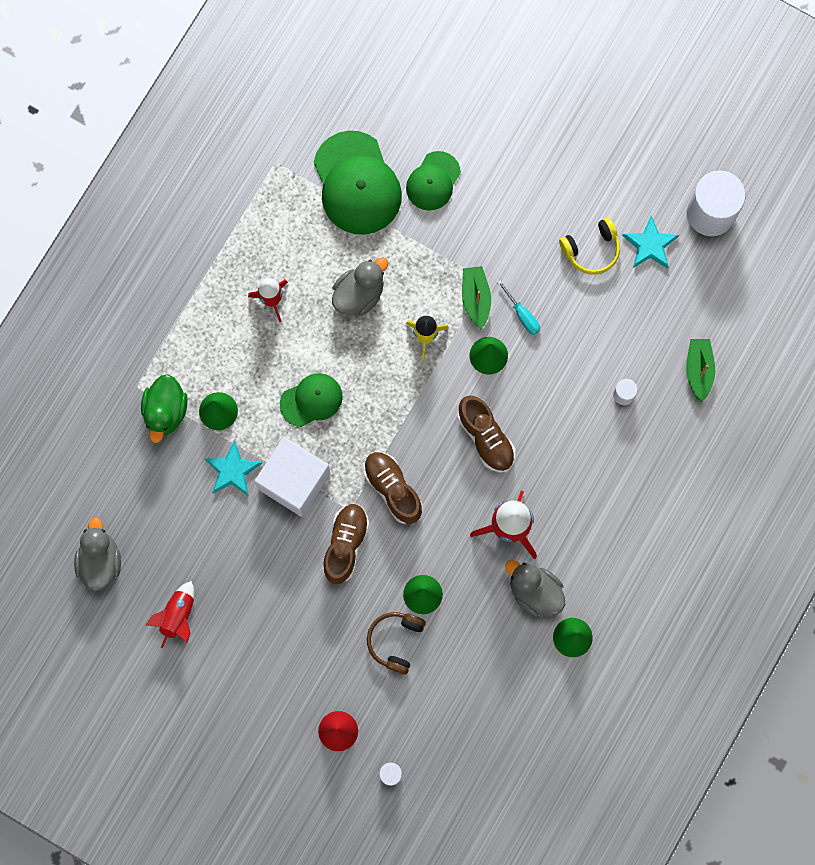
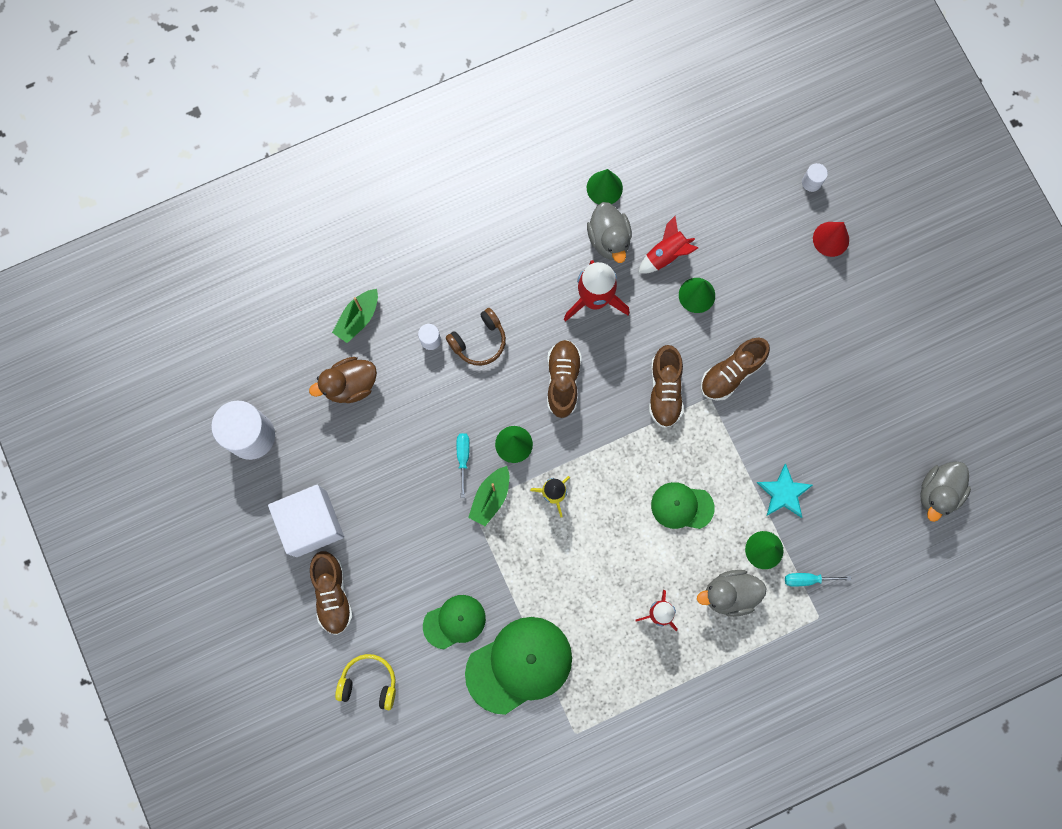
camera: 145 degrees left, 0 degrees up
(165, 411) = (808, 579): green duck -> turquoise screwdriver
(178, 616) = (901, 407): red rocket -> red rocket (666, 254)
(294, 481) = (739, 450): white cube -> white cube (311, 523)
(357, 183) = (519, 665): green cap -> green cap turned 45 degrees clockwise
(359, 294) = (583, 567): grey duck -> grey duck (729, 594)
(395, 641) = (742, 275): brown headphones -> brown headphones (479, 341)
(547, 136) = (332, 594): none -> brown shoe
(591, 250) = (368, 472): yellow headphones -> yellow headphones (369, 682)
(650, 245) = (319, 443): turquoise star -> none
(662, 310) = (350, 385): none -> brown duck

